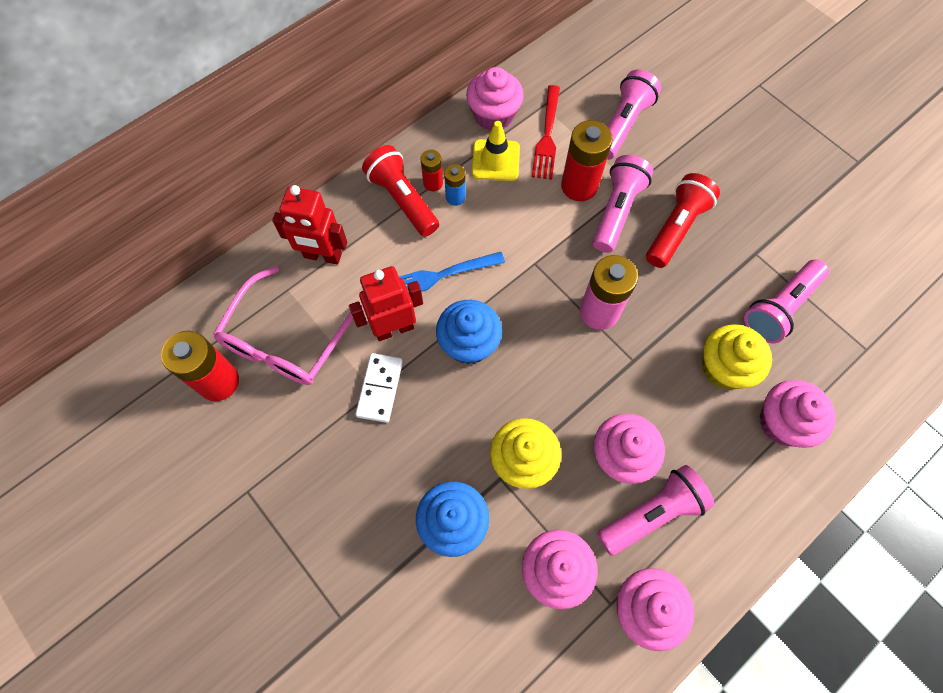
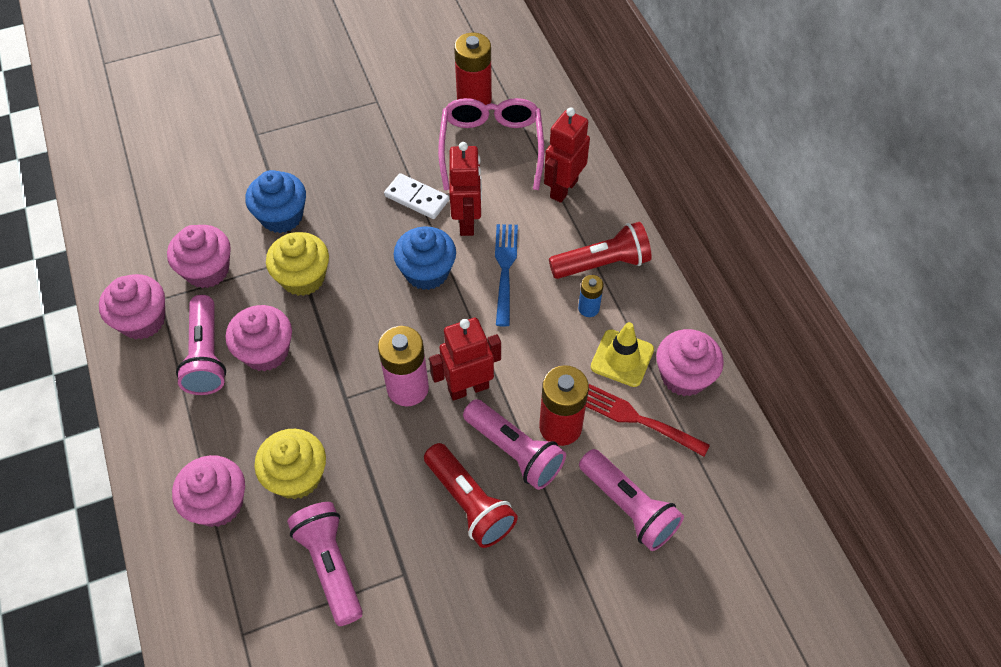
camera: 110 degrees right, 10 degrees down
(286, 340) = (491, 147): pink glasses -> pink glasses turned 45 degrees clockwise
(433, 183) = (613, 294): red battery -> none
(576, 264) = (468, 388): none -> red robot

